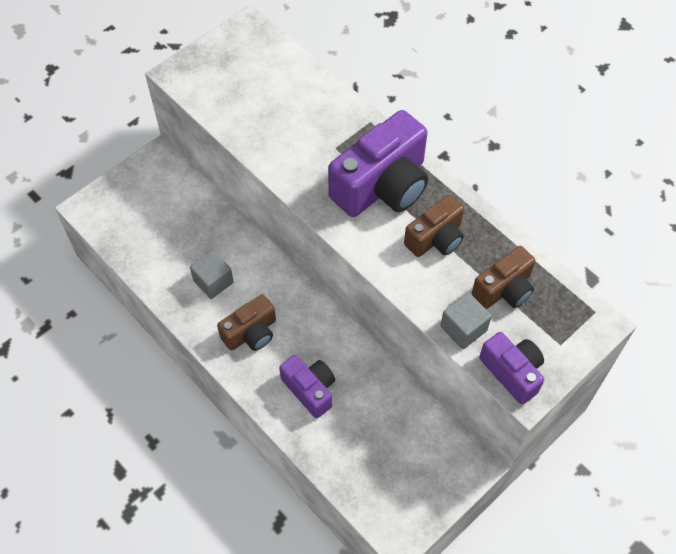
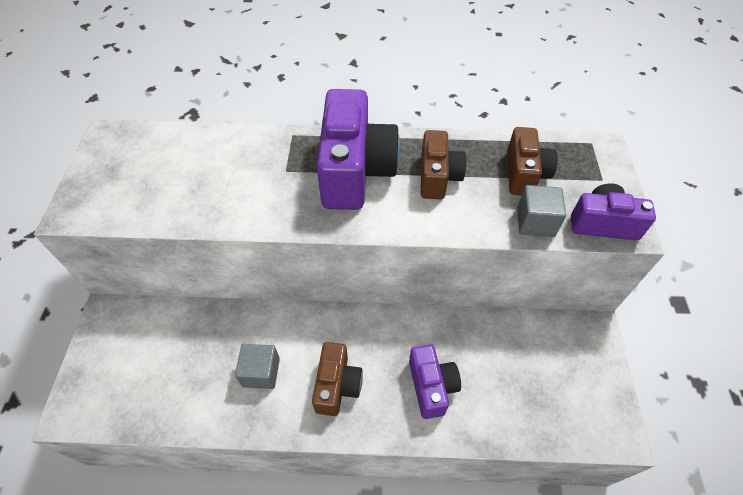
camera: 45 degrees left, 5 degrees down
(310, 390) = (431, 386): purple camera -> purple camera turned 75 degrees clockwise

